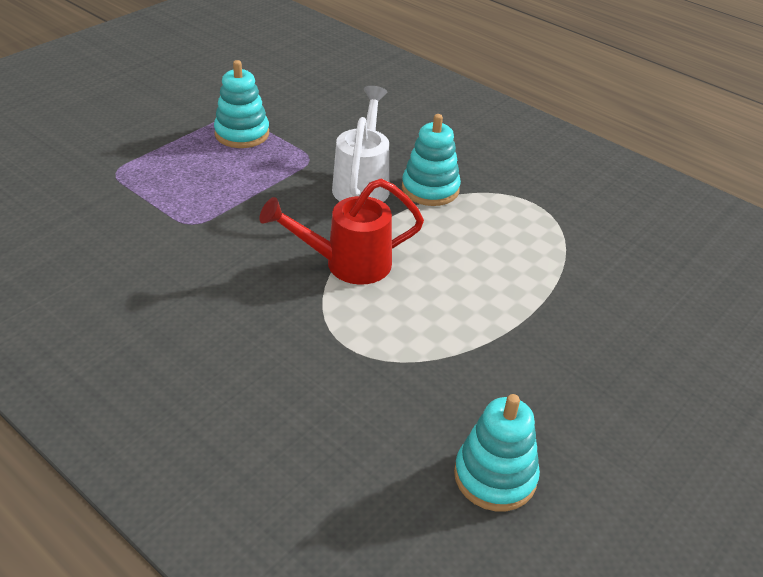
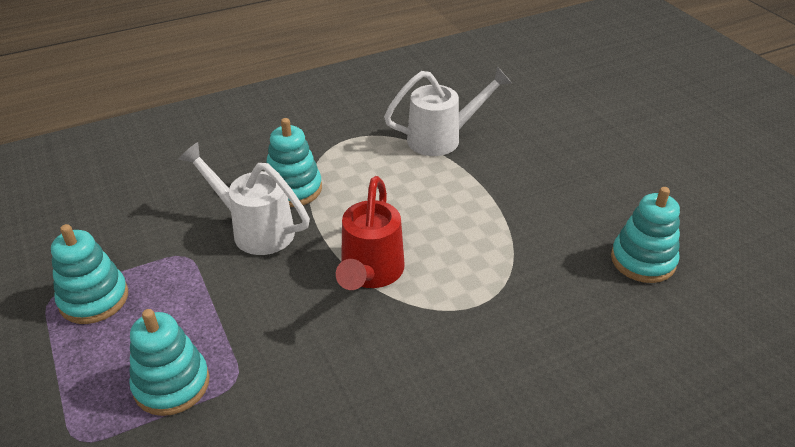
camera: 65 degrees left, 0 degrees up
(176, 195) = (171, 384): none -> turquoise stacking toy
(590, 266) = (443, 138): none -> white watering can

